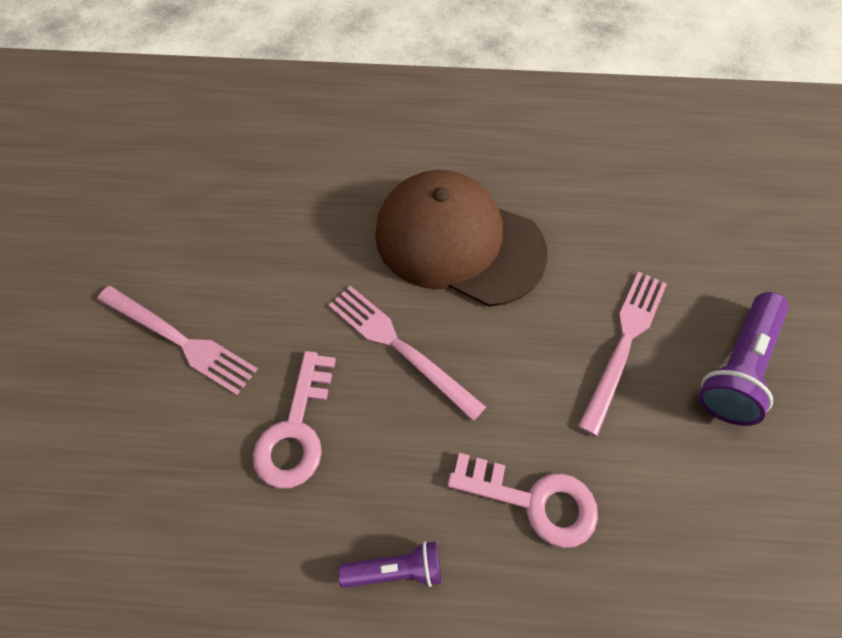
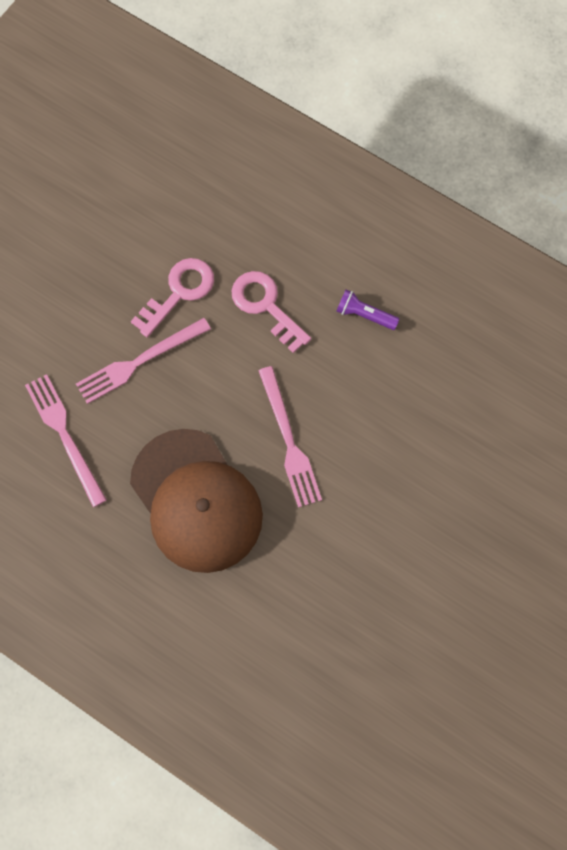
camera: 150 degrees left, 10 degrees up
(180, 340) = (438, 531): pink fork -> pink fork (65, 435)
(296, 429) = (384, 423): pink key -> pink key (179, 293)
(736, 366) = (82, 309): purple flashlight -> none

